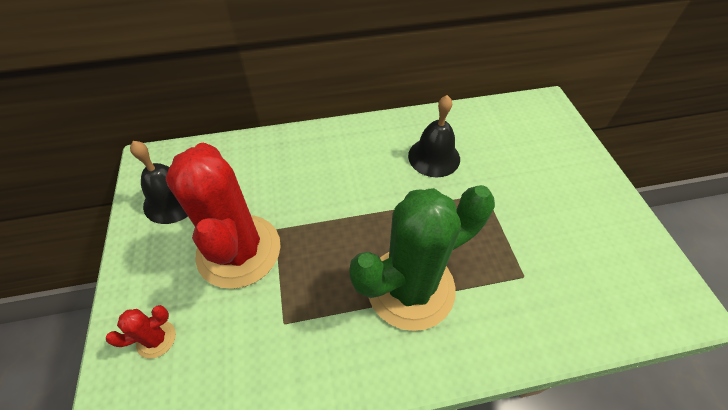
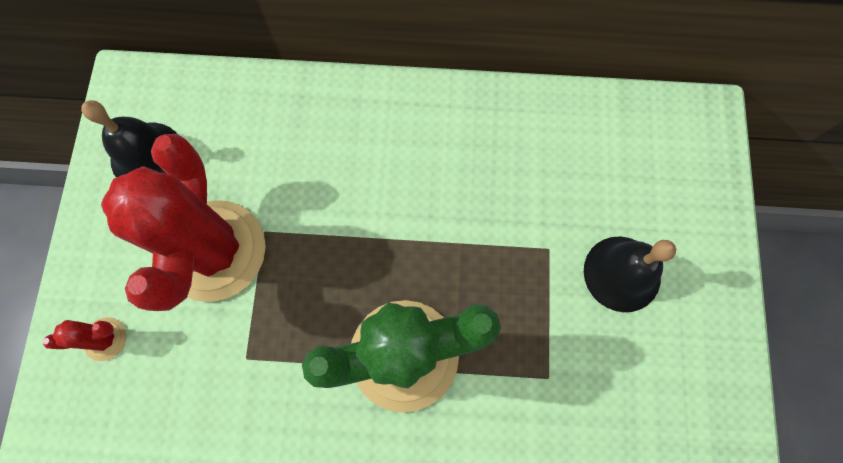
camera: 15 degrees right, 20 degrees up
(434, 157) = (501, 172): black bell -> black bell (622, 273)

